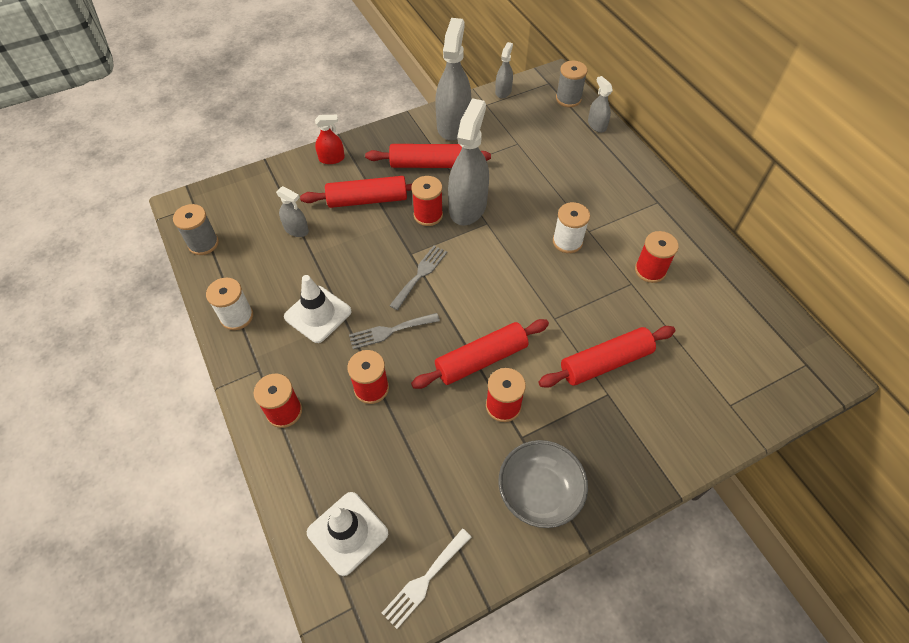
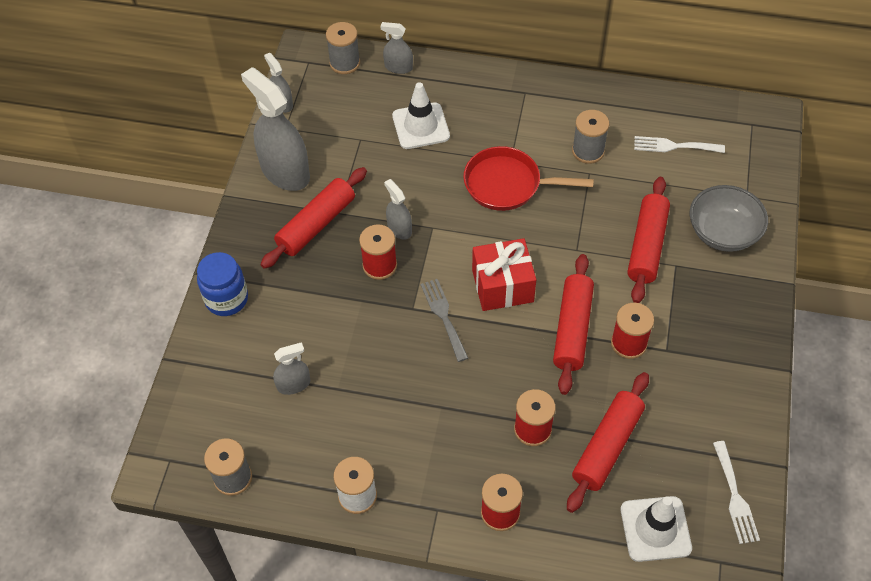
camera: 50 degrees left, 0 degrees up
(318, 314) = (415, 425): white traffic cone -> white traffic cone (421, 126)
(331, 158) = (226, 299): red spray bottle -> blue jar
(367, 199) = (312, 302): red rolling pin -> red rolling pin (607, 446)
(390, 331) = (485, 378): grey fork -> none
(468, 207) = (399, 228): grey spray bottle -> grey spray bottle, size x0.49
(478, 293) = (502, 286): none -> red gift
(539, 492) = (721, 371): grey bowl -> grey bowl (723, 232)
(567, 242) = (507, 184): white spool -> red pan
(650, 270) = (588, 151): red spool -> grey spool
(719, 322) = (674, 146): none -> white fork

